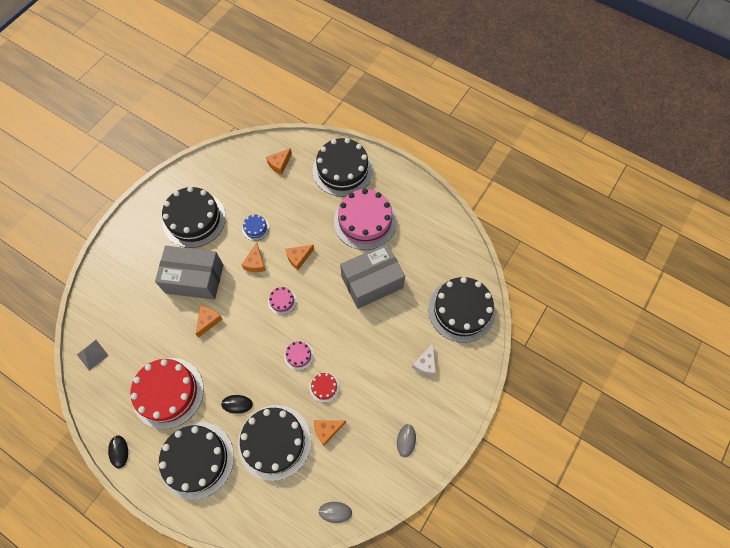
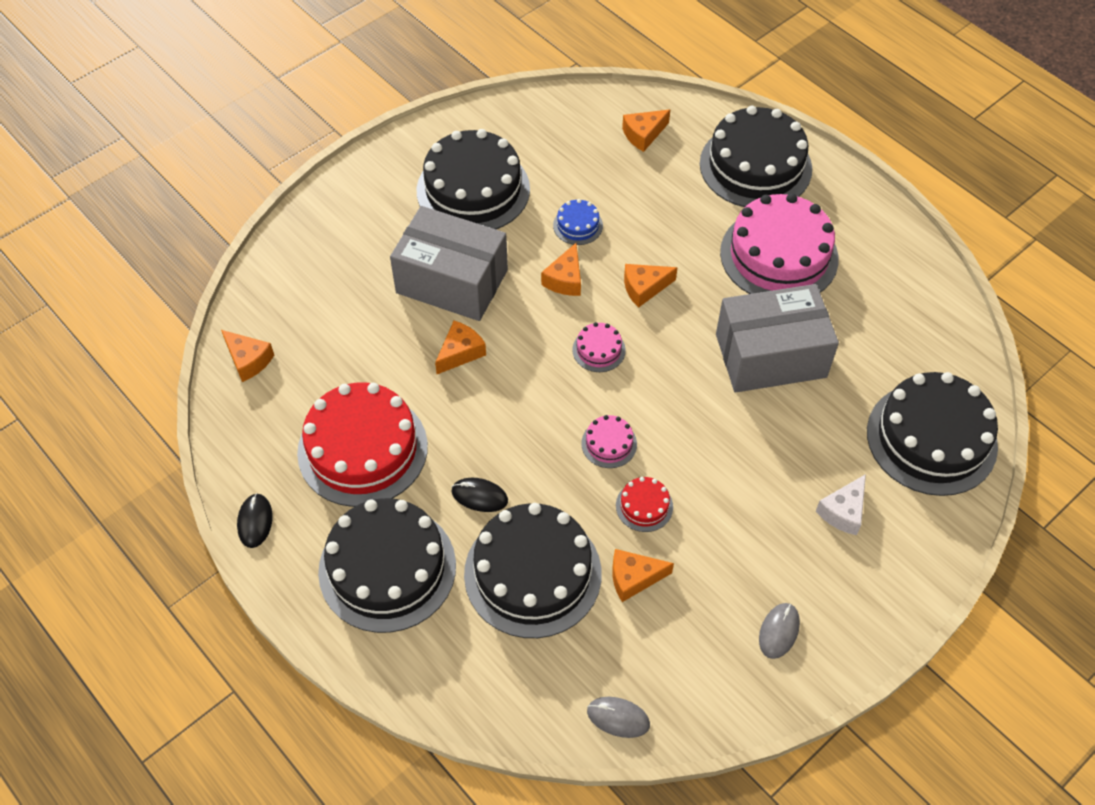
camera: 15 degrees right, 10 degrees down
(92, 355) = (248, 360): grey pyramid -> orange cheese

